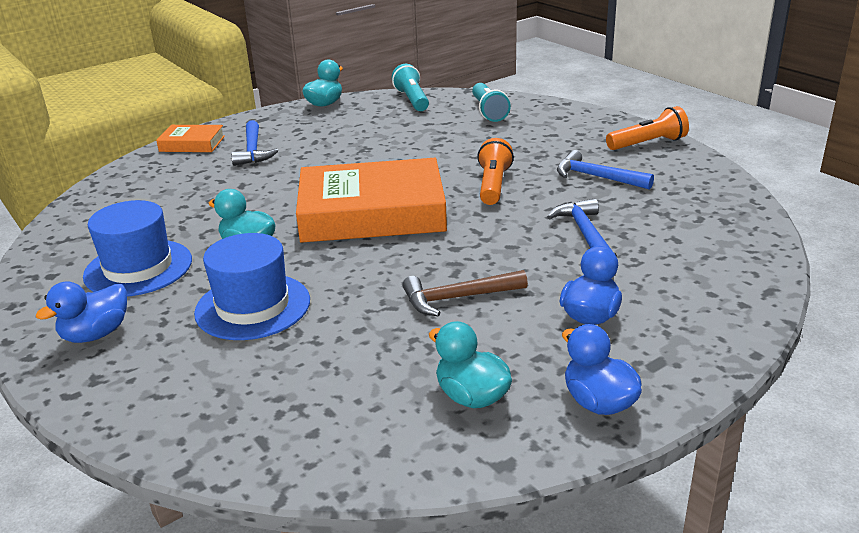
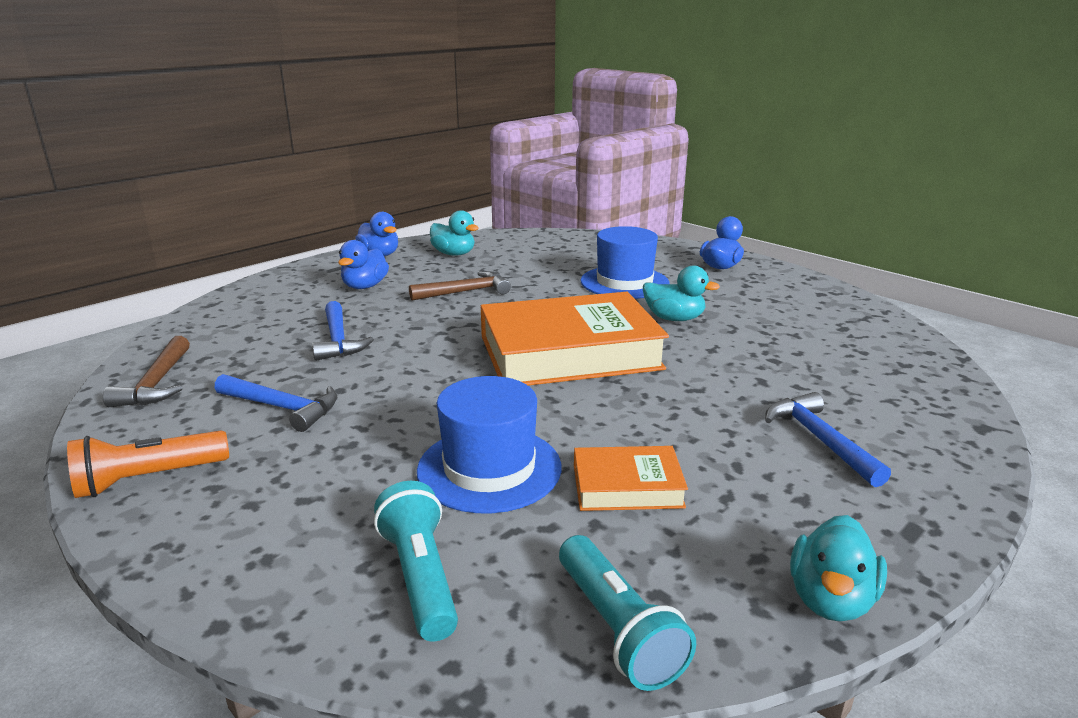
camera: 170 degrees right, 5 degrees down
(138, 268) = (753, 300): blue hat -> blue hat (489, 468)
(192, 144) = (946, 453): orange book -> orange book (627, 486)
(493, 185) = (428, 391): orange flashlight -> none
(713, 197) = (157, 383): none -> brown hammer

